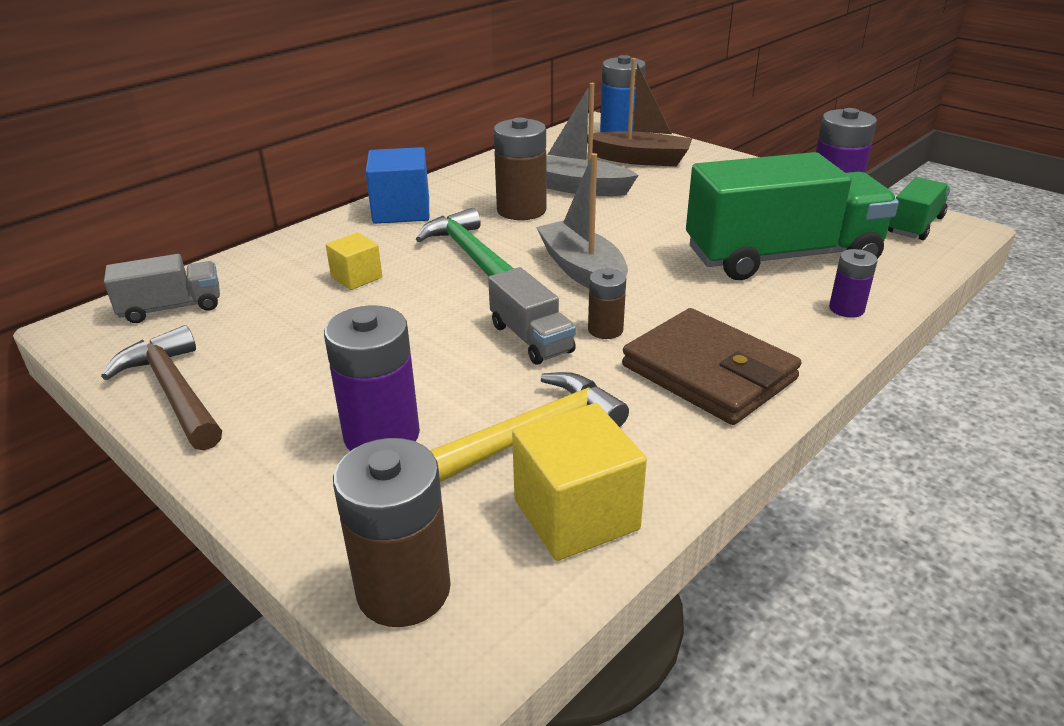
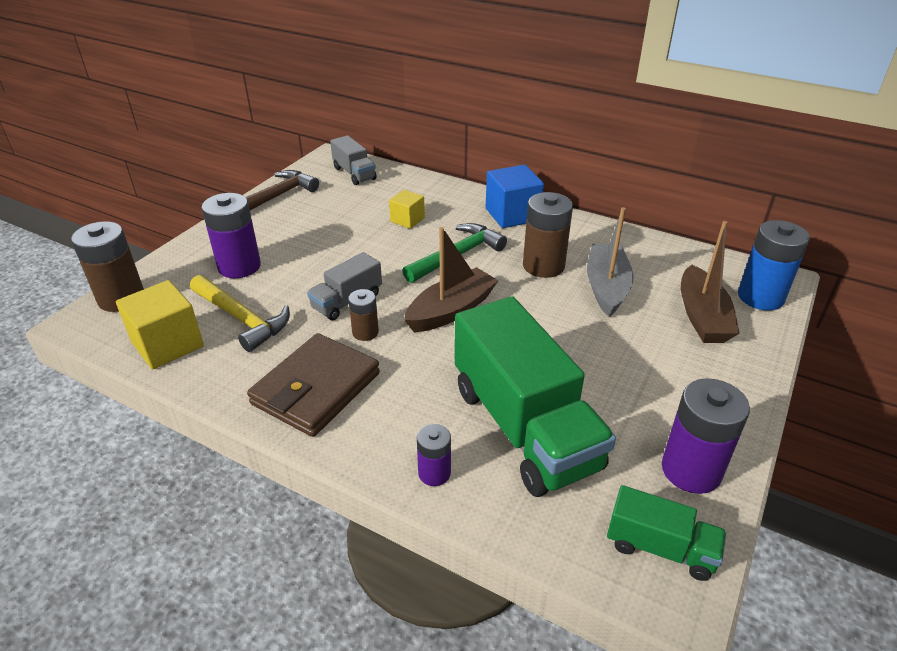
camera: 75 degrees right, 5 degrees up
(582, 270) = (451, 310): grey boat -> brown boat

